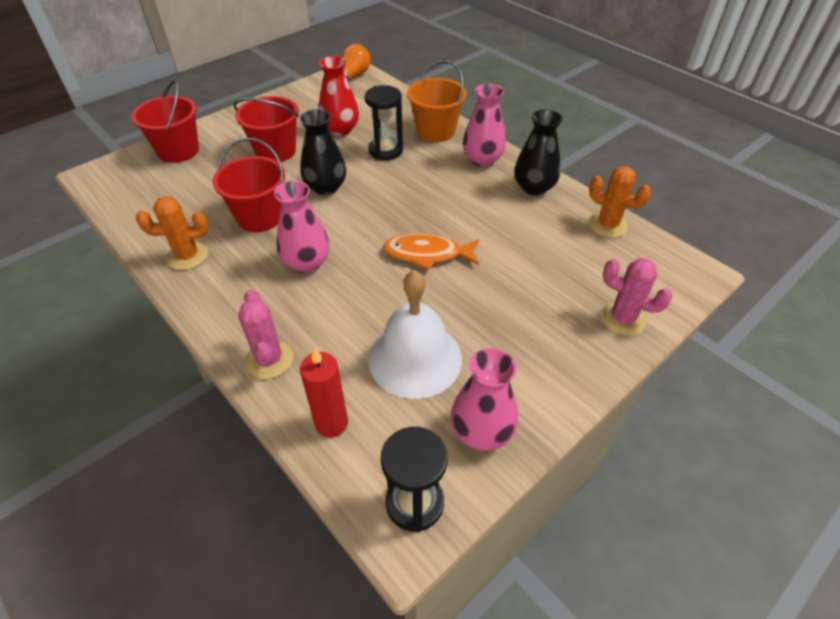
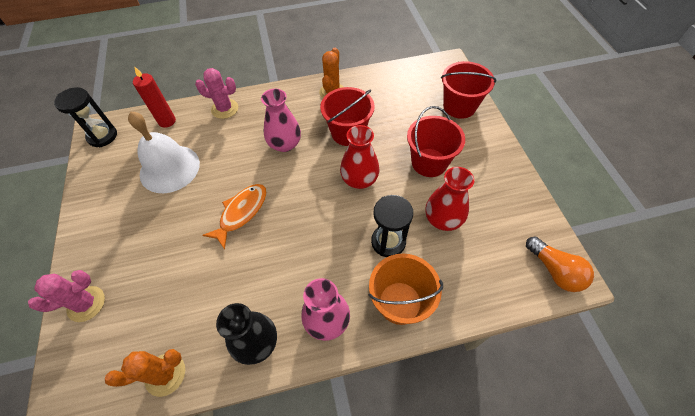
camera: 120 degrees right, 10 degrees up
(326, 187) = (359, 179): black vase -> red vase
(481, 431) = (104, 177): pink vase -> none

